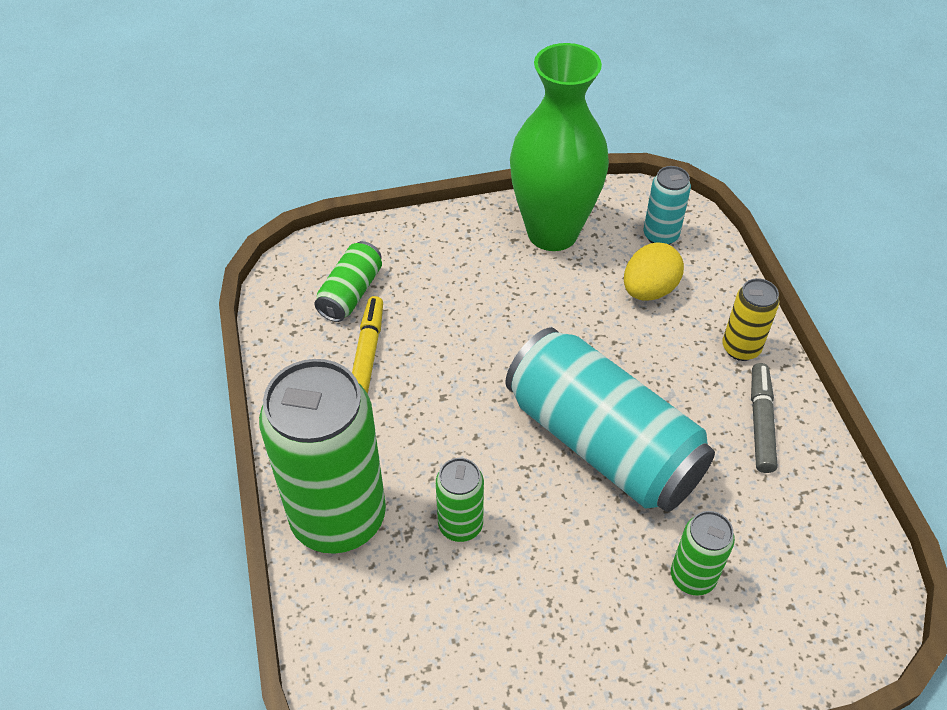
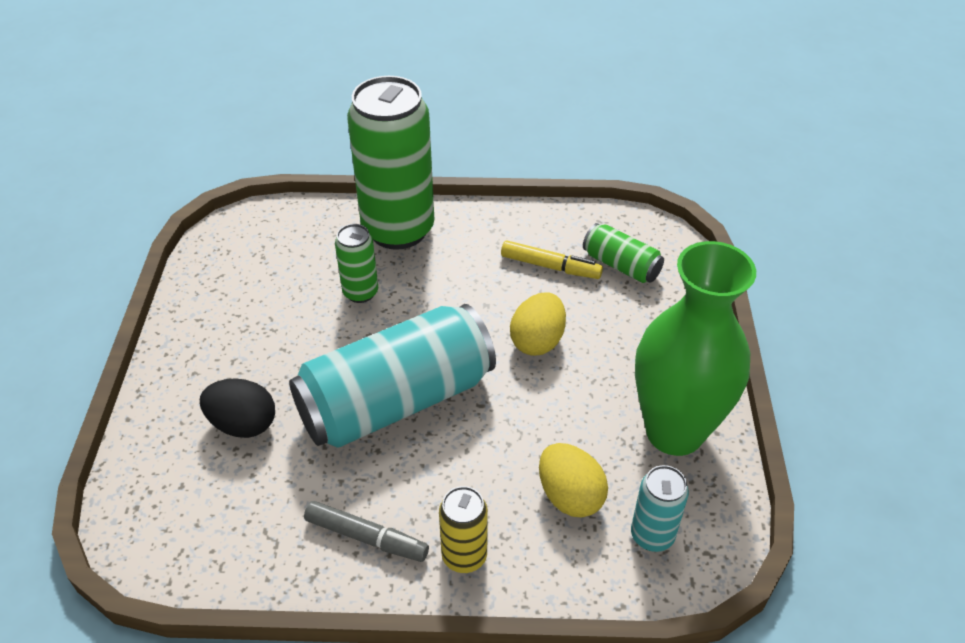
camera: 105 degrees right, 5 degrees down
(481, 343) = (537, 341): none -> yellow egg
(692, 577) = (243, 424): green can -> black egg

